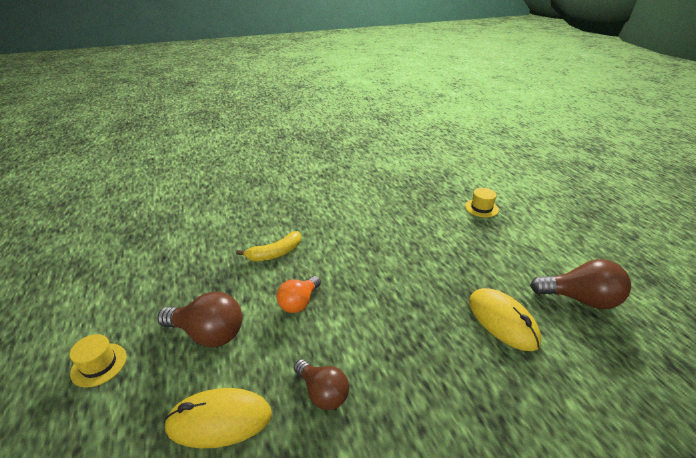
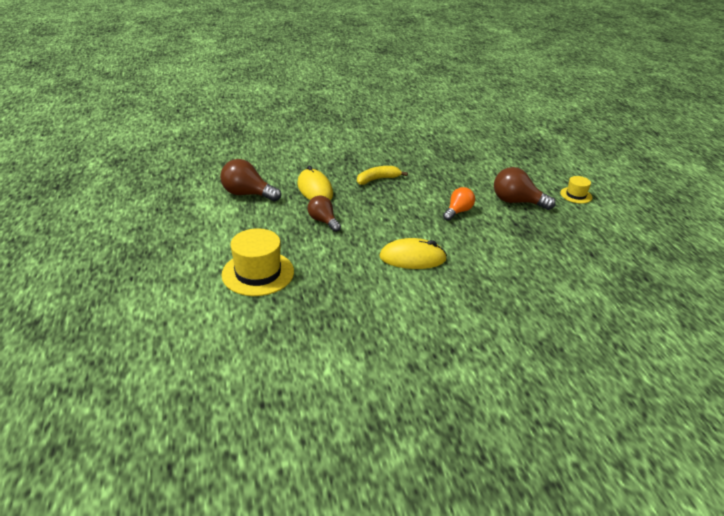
camera: 175 degrees left, 0 degrees up
(219, 420) = (490, 171): yellow mouse -> yellow mouse (412, 258)
(275, 253) = (487, 247): yellow banana -> yellow banana (377, 179)
(322, 393) = (437, 174): brown light bulb -> brown light bulb (323, 221)
(481, 208) = (258, 273): yellow hat -> yellow hat, size x1.85

